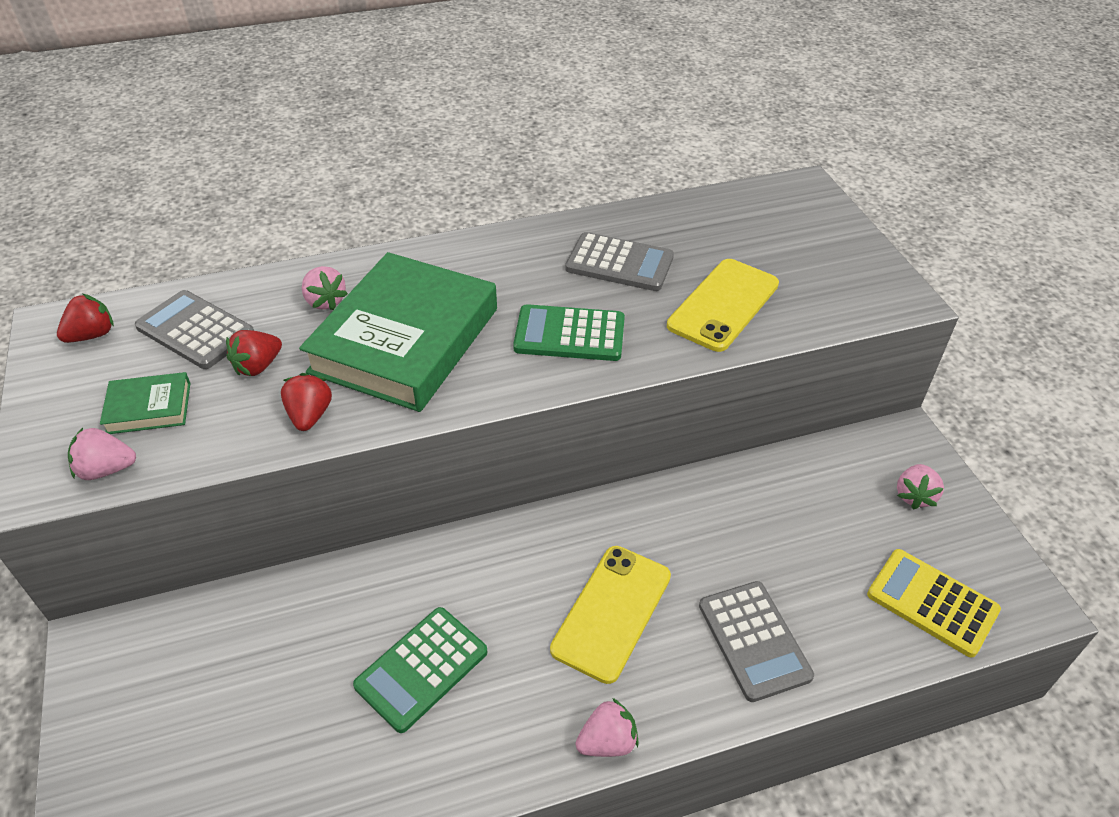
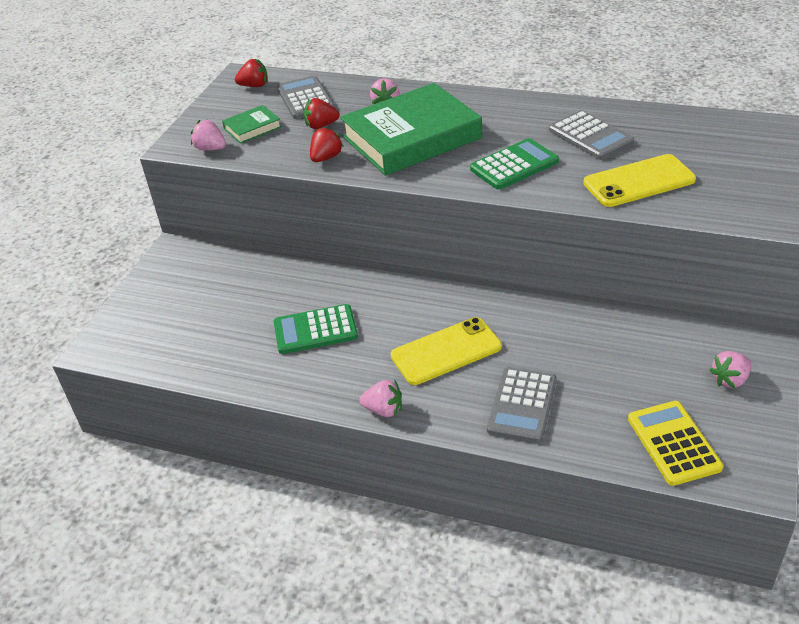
camera: 40 degrees right, 5 degrees down
(149, 408) = (252, 128): green book -> green book turned 60 degrees counterclockwise
(569, 334) = (514, 165): green calculator -> green calculator turned 105 degrees clockwise

